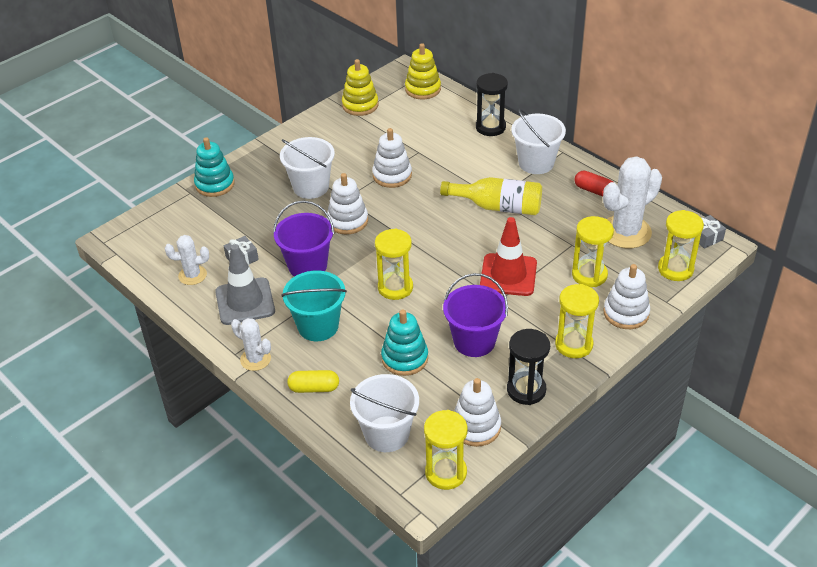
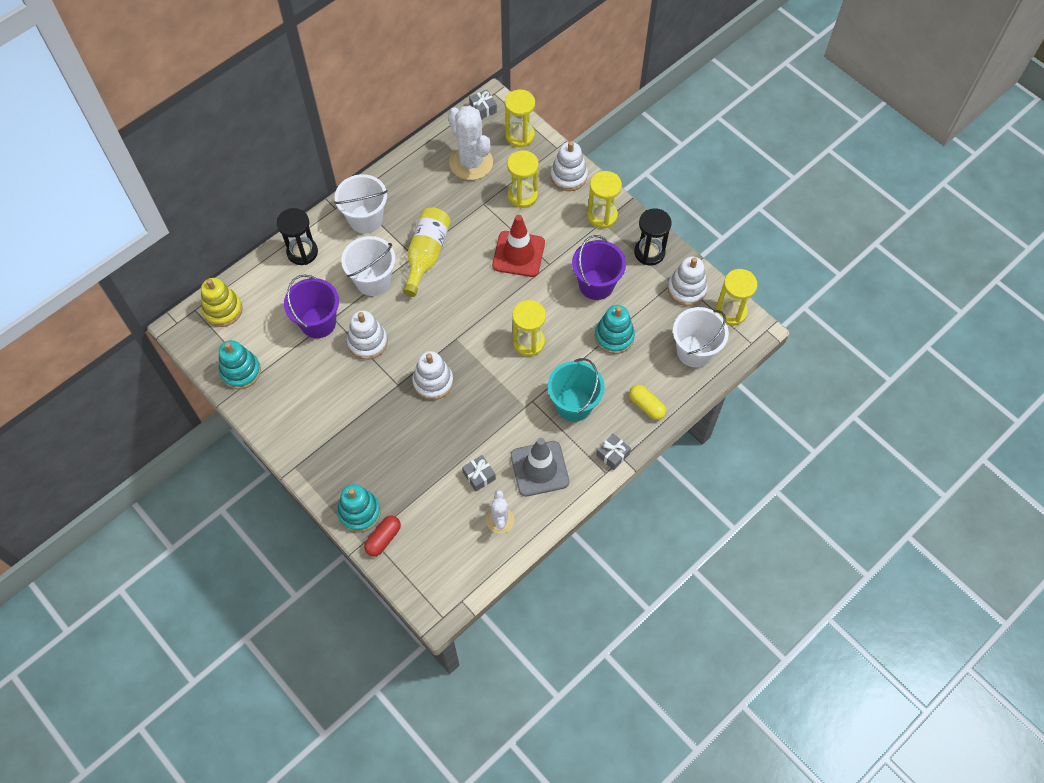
camera: 90 degrees left, 20 degrees up
(255, 359) = (613, 454): white cactus -> grey gift
(307, 266) = (494, 416): purple bucket -> purple bucket (318, 322)
(311, 187) = (376, 417): white bucket -> white bucket (373, 280)
(314, 388) = (646, 406): yellow capsule -> yellow capsule turned 45 degrees counterclockwise
(360, 105) = (240, 371): yellow stacking toy -> turquoise stacking toy
(594, 190) = (412, 178): red capsule -> red capsule (383, 538)

